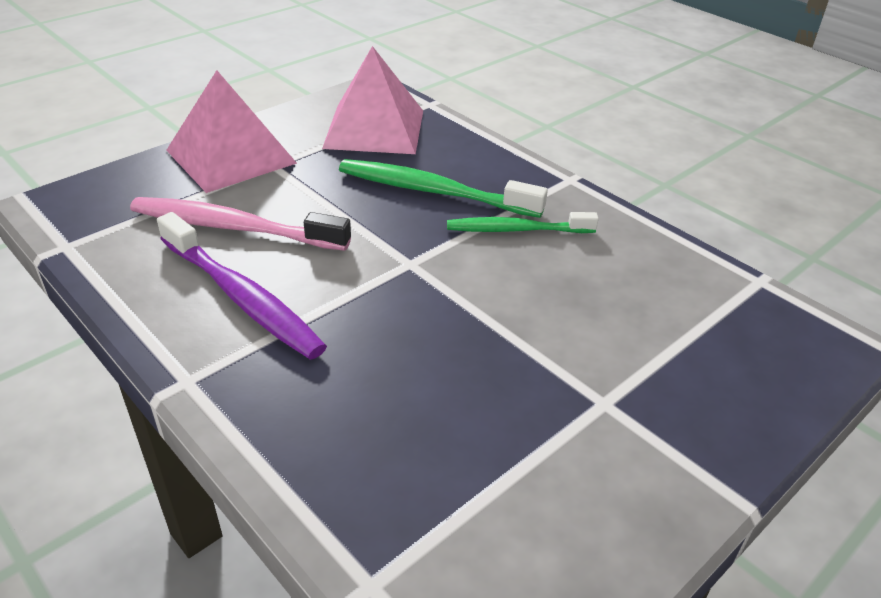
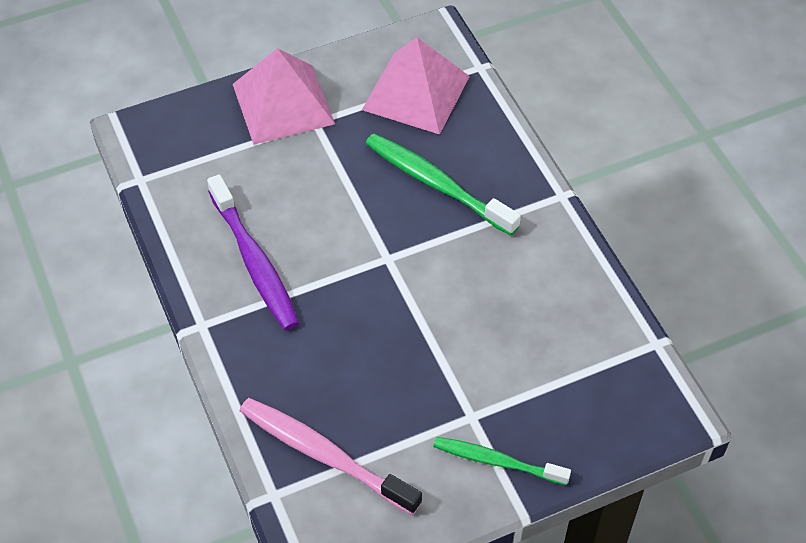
camera: 20 degrees right, 15 degrees up
(234, 227) = (266, 189): pink toothbrush -> pink toothbrush (324, 455)
(516, 230) = (486, 243): green toothbrush -> green toothbrush (497, 461)

